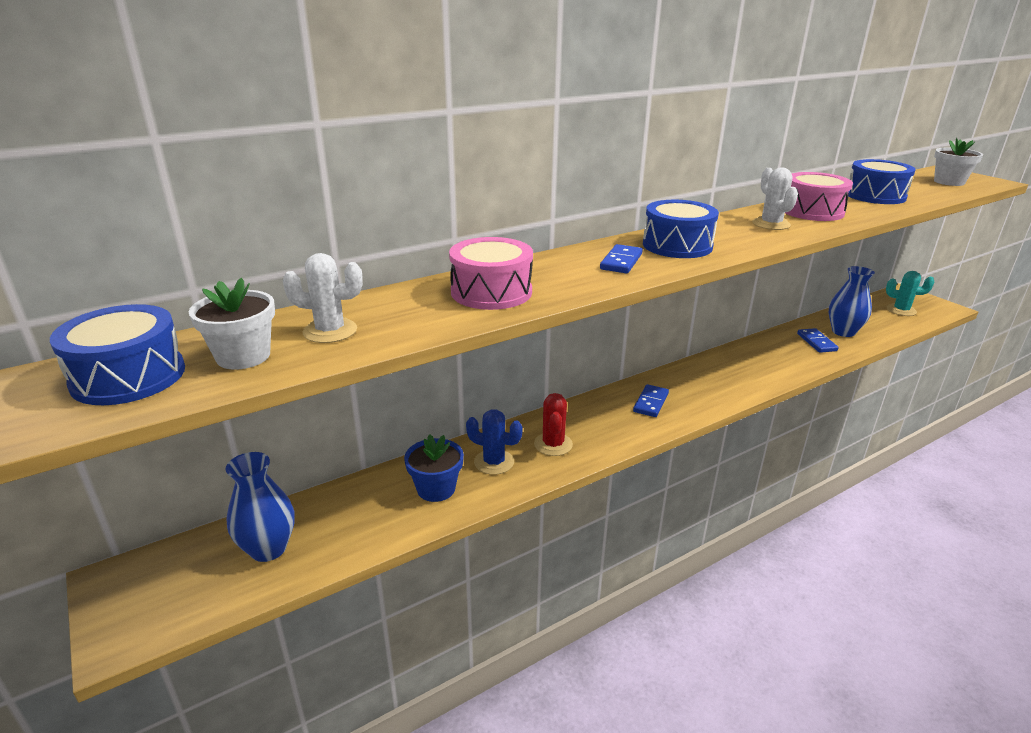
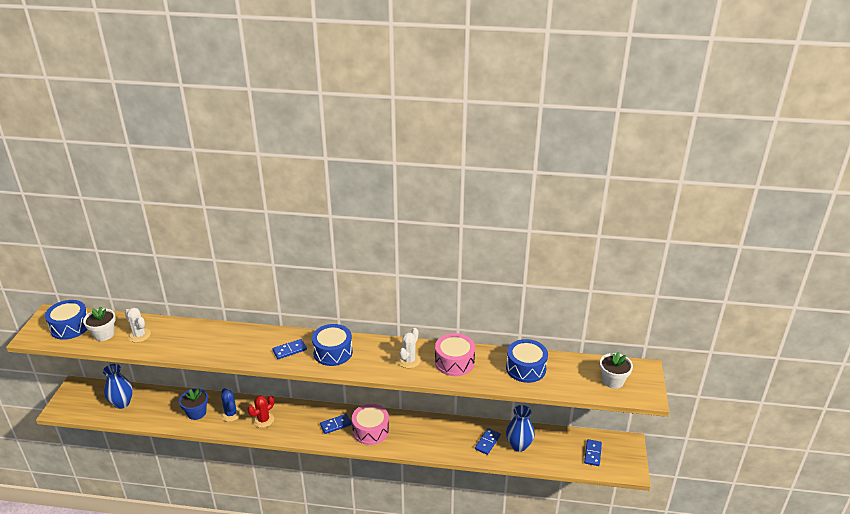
camera: 40 degrees right, 5 degrees up
(491, 292) = (214, 342): pink drum -> pink drum (370, 430)
(901, 310) = (592, 453): turquoise cactus -> blue domino

